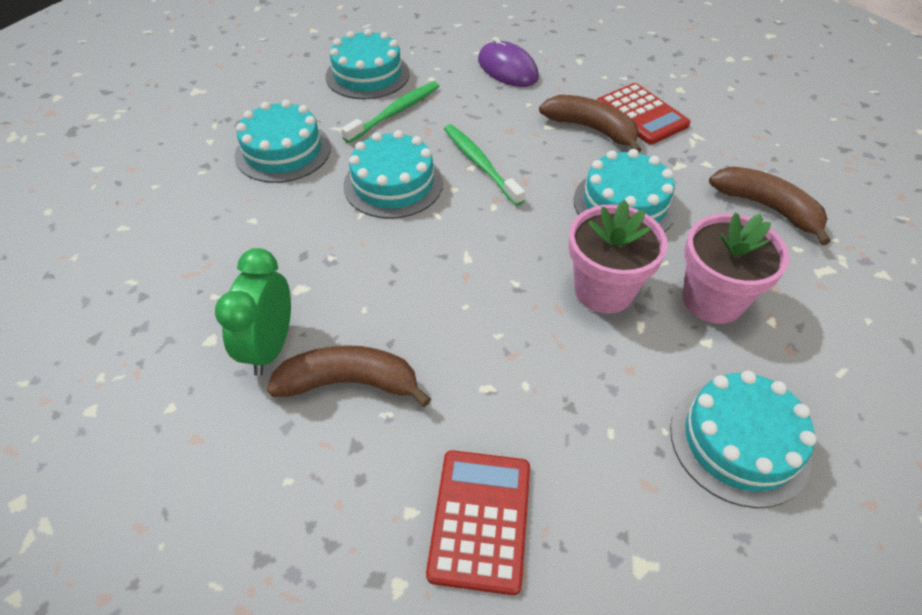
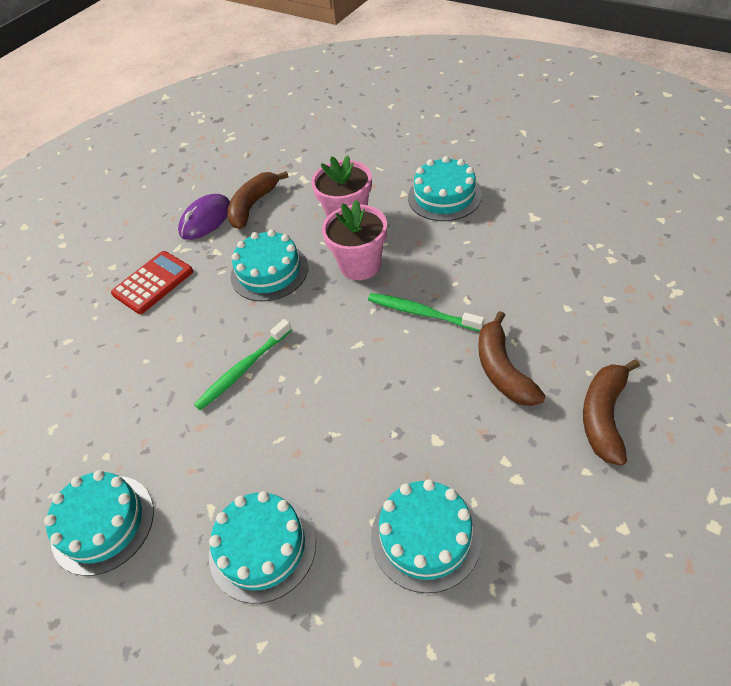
camera: 100 degrees left, 0 degrees up
(270, 347) = (501, 432): green clock -> none
(393, 184) = (287, 424): turquoise cake -> turquoise cake (426, 536)
(395, 112) = (174, 466): green toothbrush -> green toothbrush (421, 313)
(480, 519) = (551, 278): red calculator -> none
(507, 69) = (85, 393): purple mouse -> purple mouse (206, 219)
(591, 129) = (179, 309): brown banana -> brown banana (604, 416)

